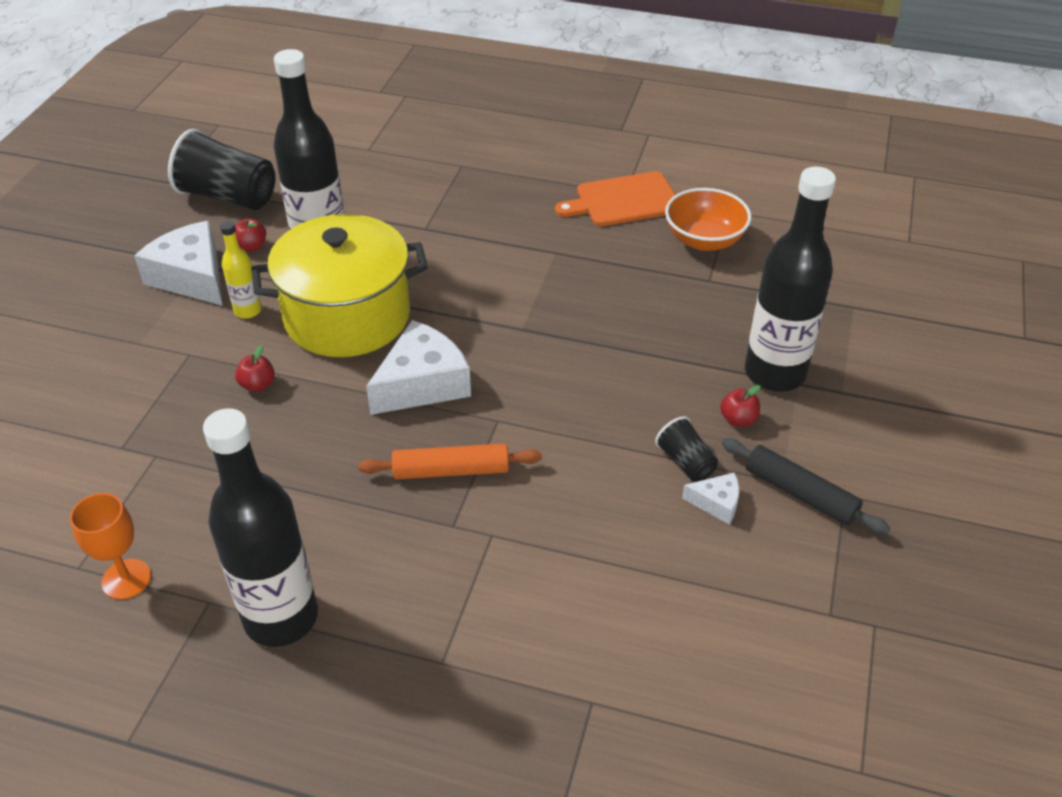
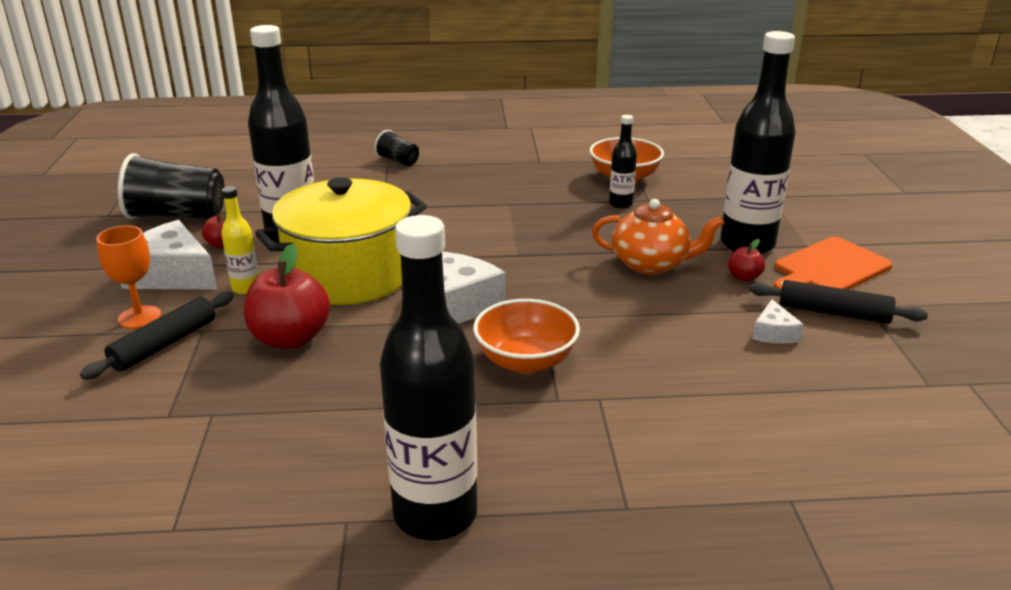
camera: 20 degrees left, 15 degrees down
(126, 579) = (237, 525): orange goblet -> orange goblet (139, 317)
(151, 363) = (164, 344): none -> black rolling pin
(258, 385) = (290, 338): red apple -> red apple, size x2.10
(451, 470) = (526, 361): orange rolling pin -> orange bowl
(623, 200) = (541, 165): orange cutting board -> orange cutting board (829, 268)
(651, 376) = (651, 264): none -> orange teapot
(674, 279) = (620, 204): none -> black bottle
(685, 462) = (726, 312): black cup -> black cup (398, 161)
(716, 503) = (774, 333): white cheese -> white cheese turned 105 degrees clockwise

